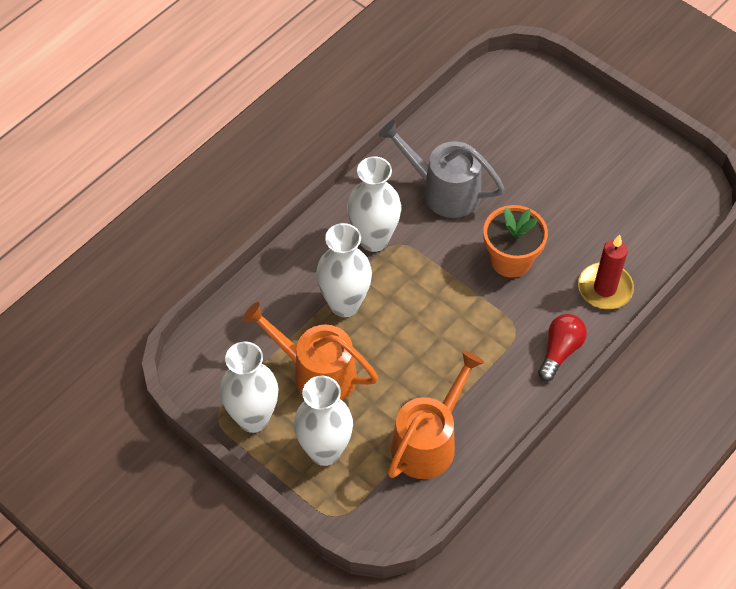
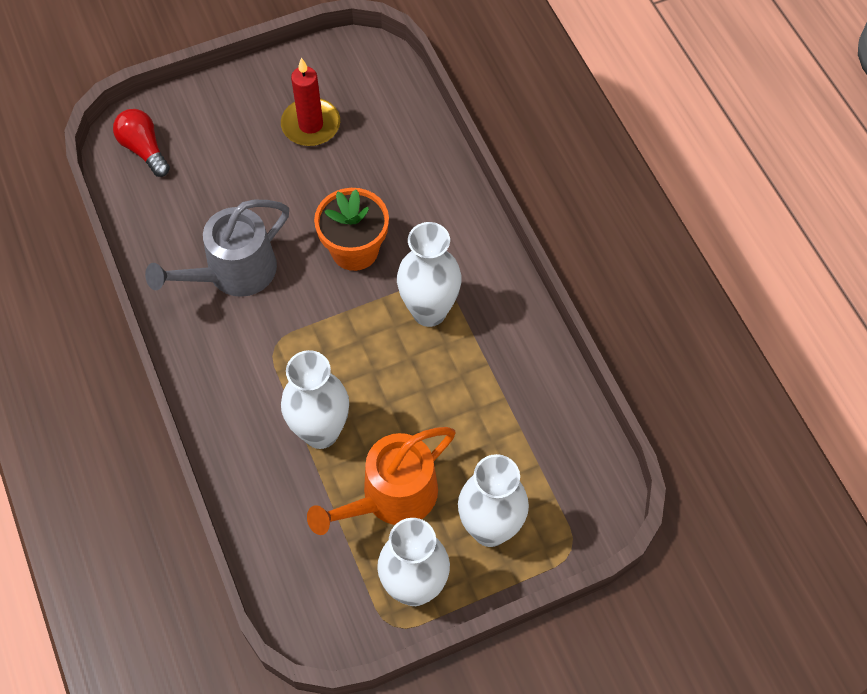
camera: 65 degrees left, 5 degrees up
(374, 239) = (255, 367): white vase -> white vase (429, 311)
(428, 442) = (527, 422): orange watering can -> none
(560, 351) = (483, 256): red light bulb -> red light bulb (144, 149)
(605, 288) = (433, 184): red candle -> red candle (311, 125)

